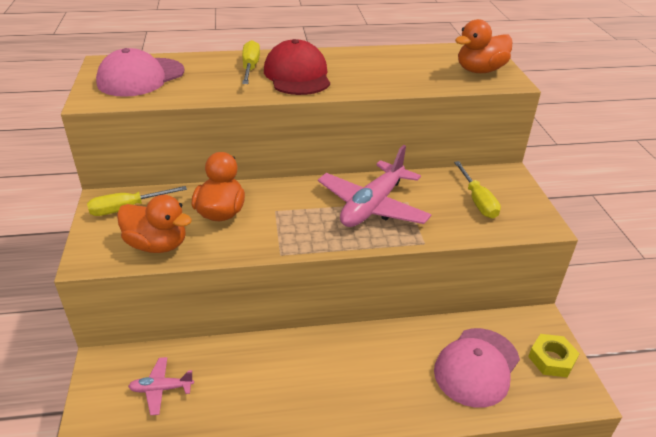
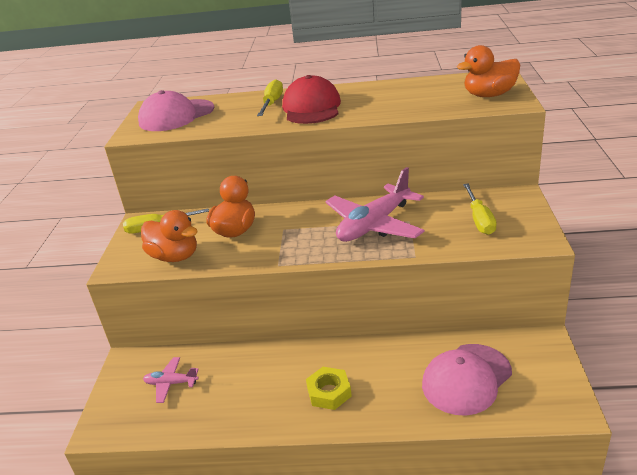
camera: 15 degrees right, 5 degrees down
(551, 359) = (547, 376): yellow nut -> yellow nut (329, 392)

